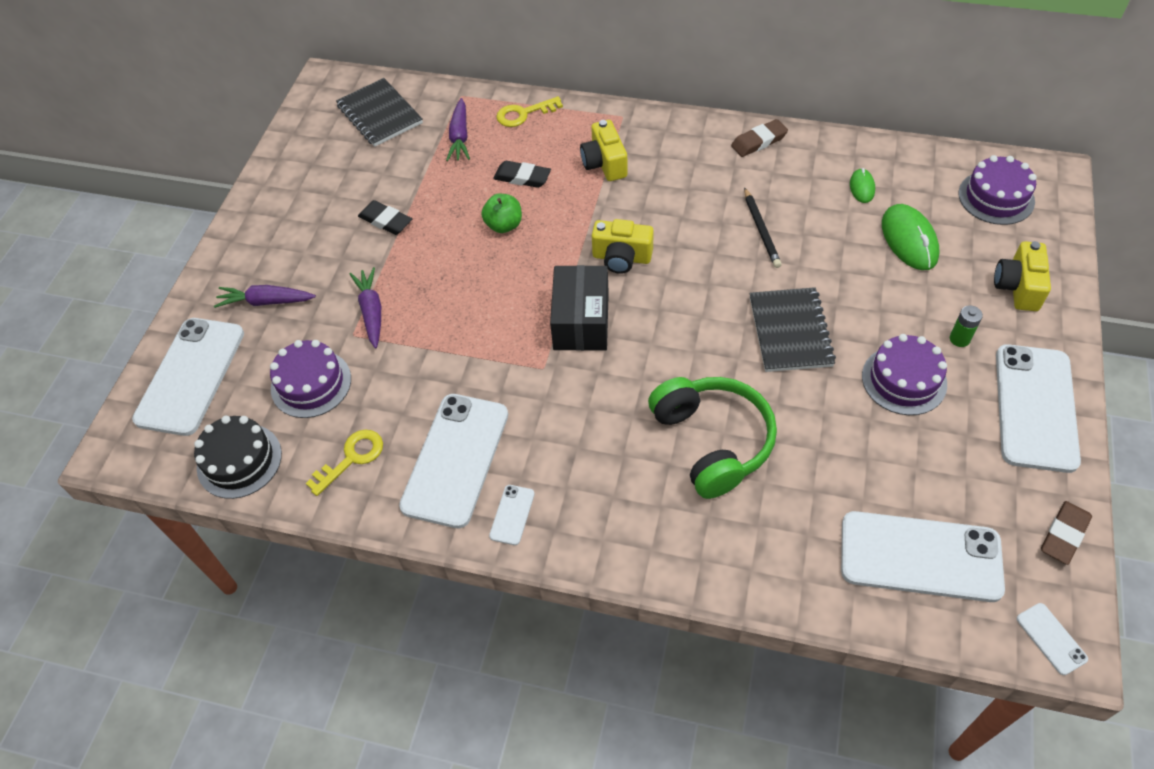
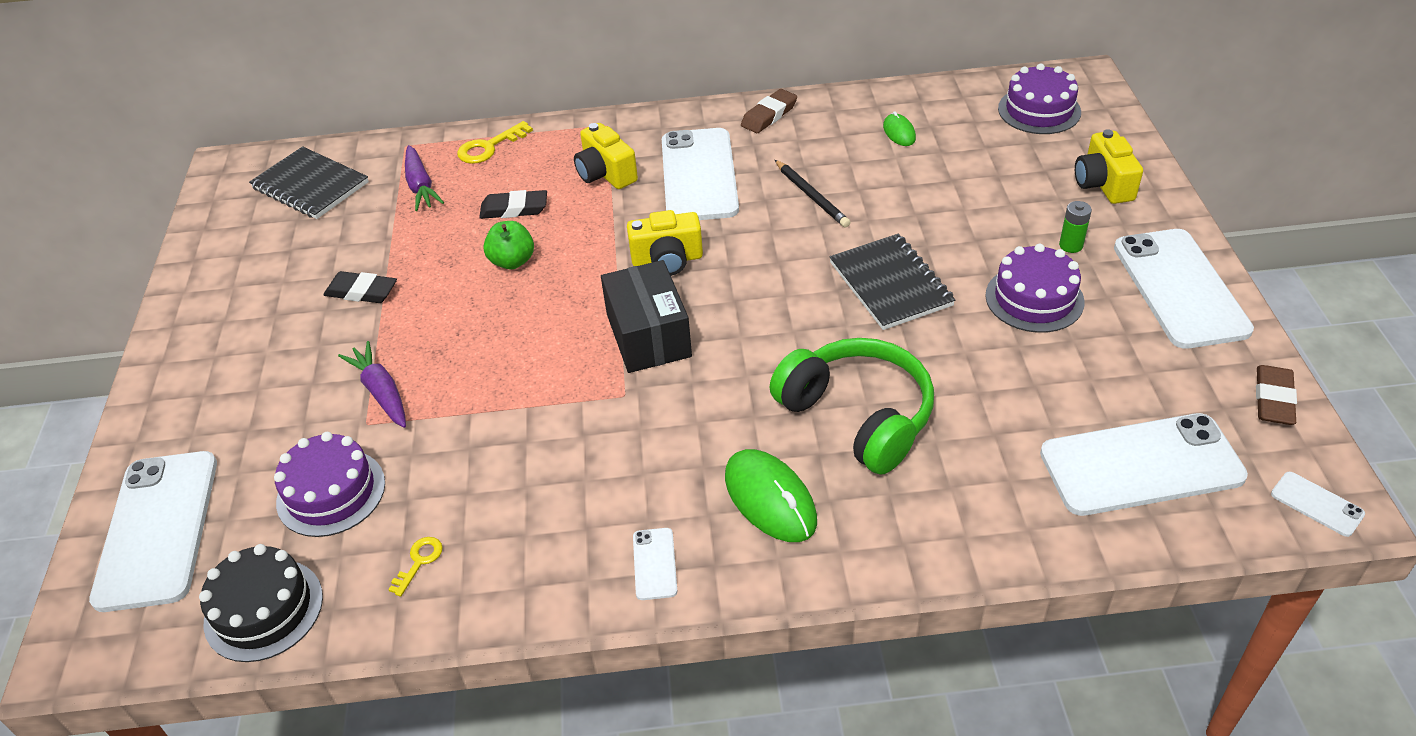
camera: 20 degrees left, 10 degrees down
(266, 302) = (235, 417): purple carrot -> none
(351, 458) = (419, 562): yellow key -> yellow key, size x0.61
(456, 459) = (557, 524): white phone -> white phone (699, 175)
(909, 240) = (972, 168): green mouse -> green mouse (770, 499)

